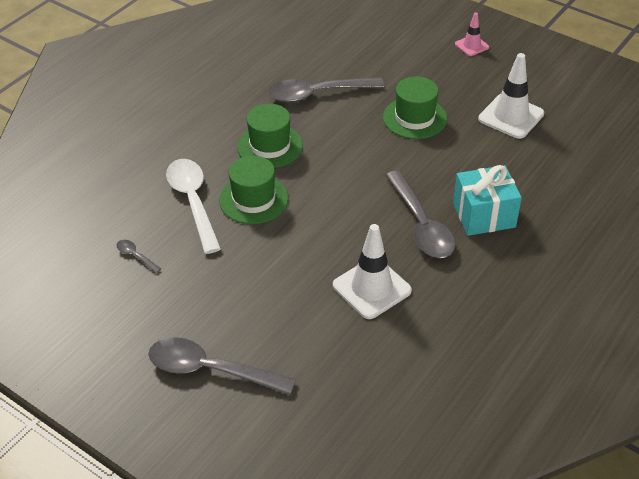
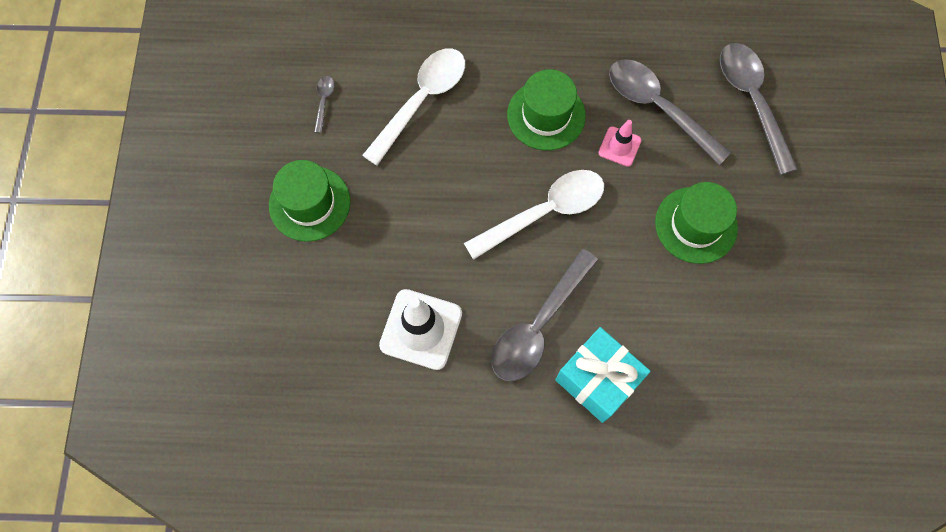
camera: 55 degrees right, 25 degrees up
(211, 370) = (237, 253): grey spoon -> grey spoon (752, 101)
(253, 199) = (462, 150): green hat -> green hat (309, 203)
(341, 182) = (544, 212): none -> white spoon
(471, 45) = (871, 213): pink traffic cone -> pink traffic cone (619, 146)
(511, 116) = (778, 323): white traffic cone -> none

